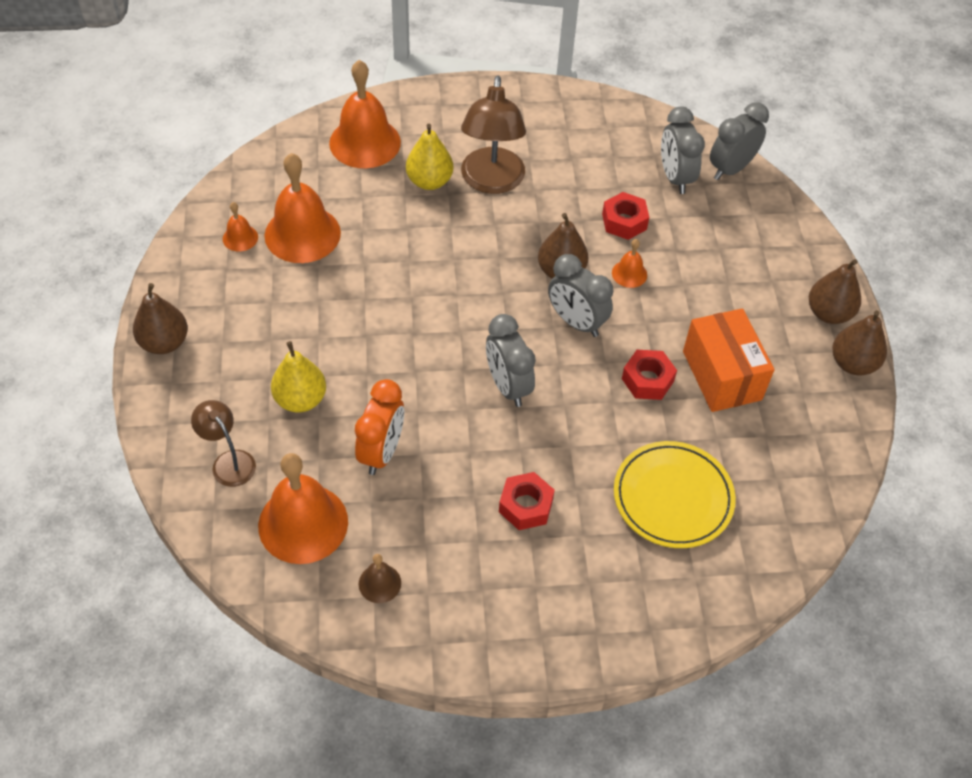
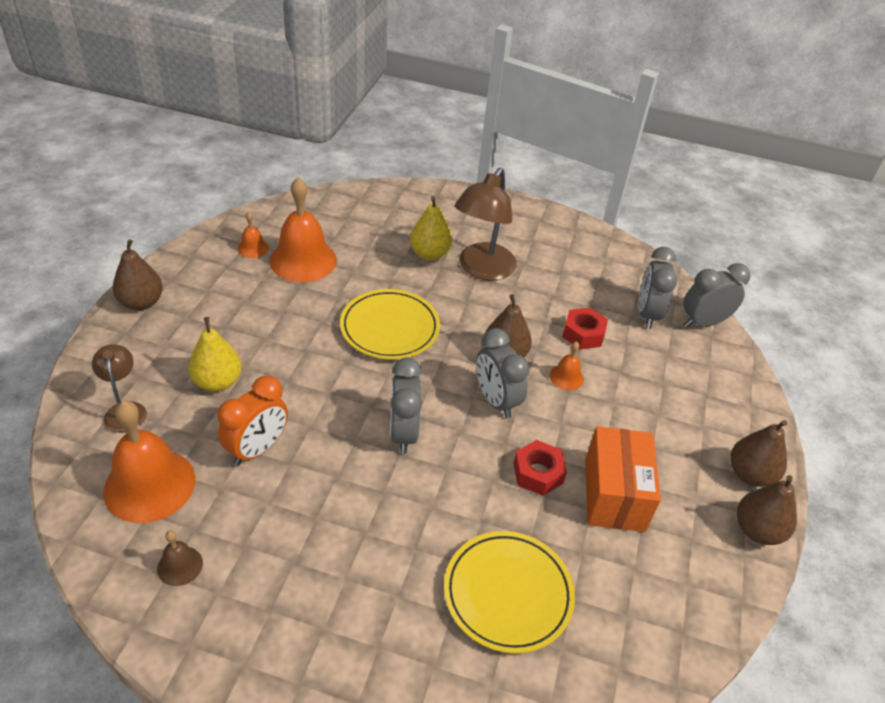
camera: 20 degrees right, 10 degrees down
(365, 142) = (394, 212): orange bell -> none
(435, 281) = (390, 328): none -> yellow plate
(526, 506) = (358, 546): red nut -> none

